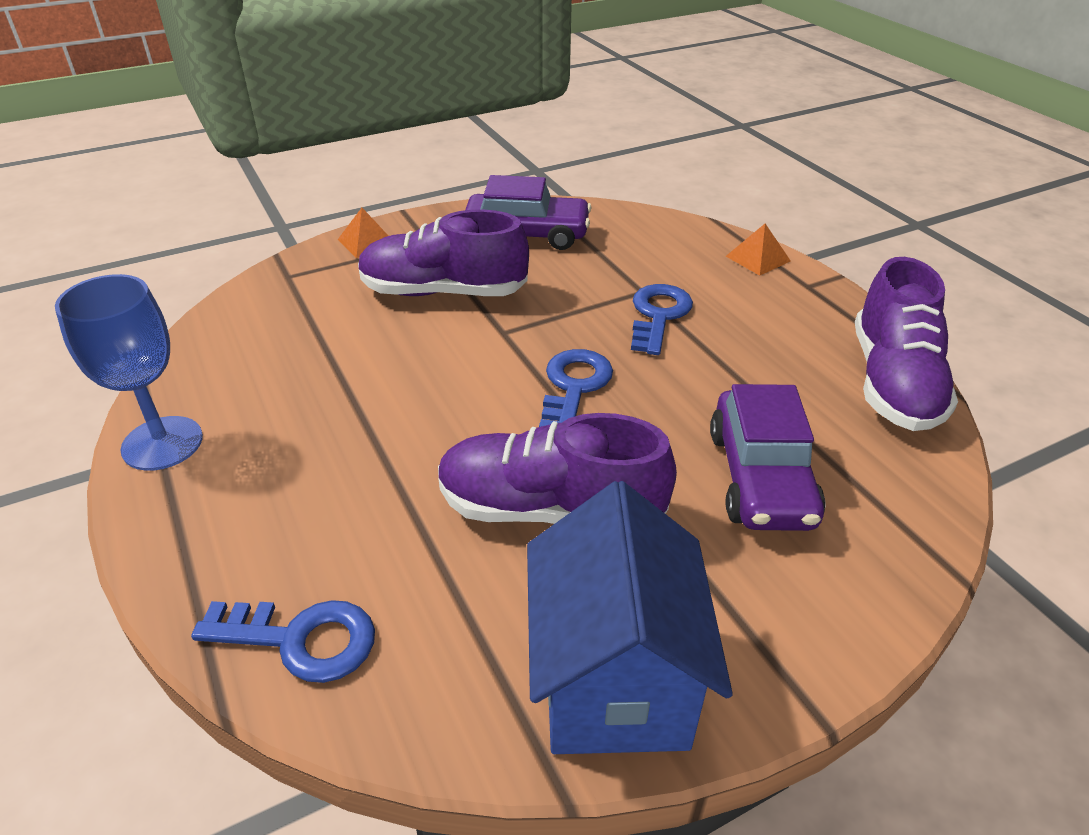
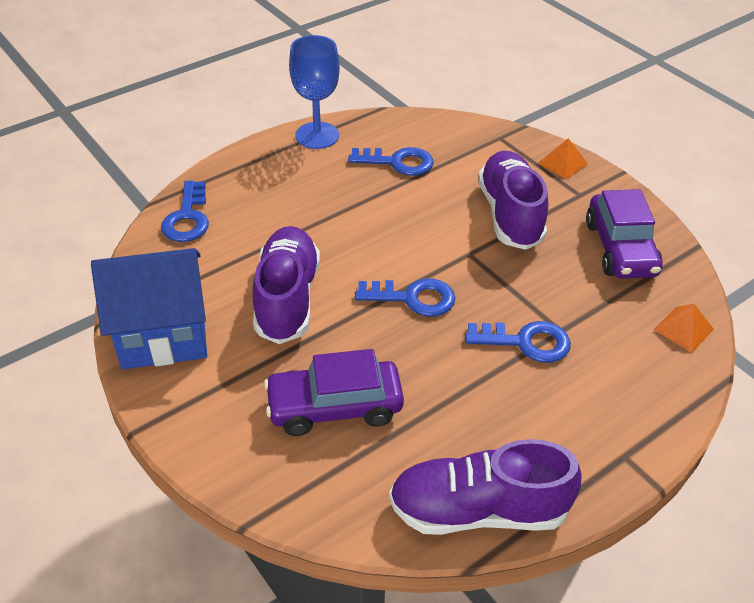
camera: 80 degrees right, 5 degrees up
(288, 366) = (398, 162): none -> blue key
(757, 258) = (659, 415): orange pyramid -> orange pyramid (683, 329)

